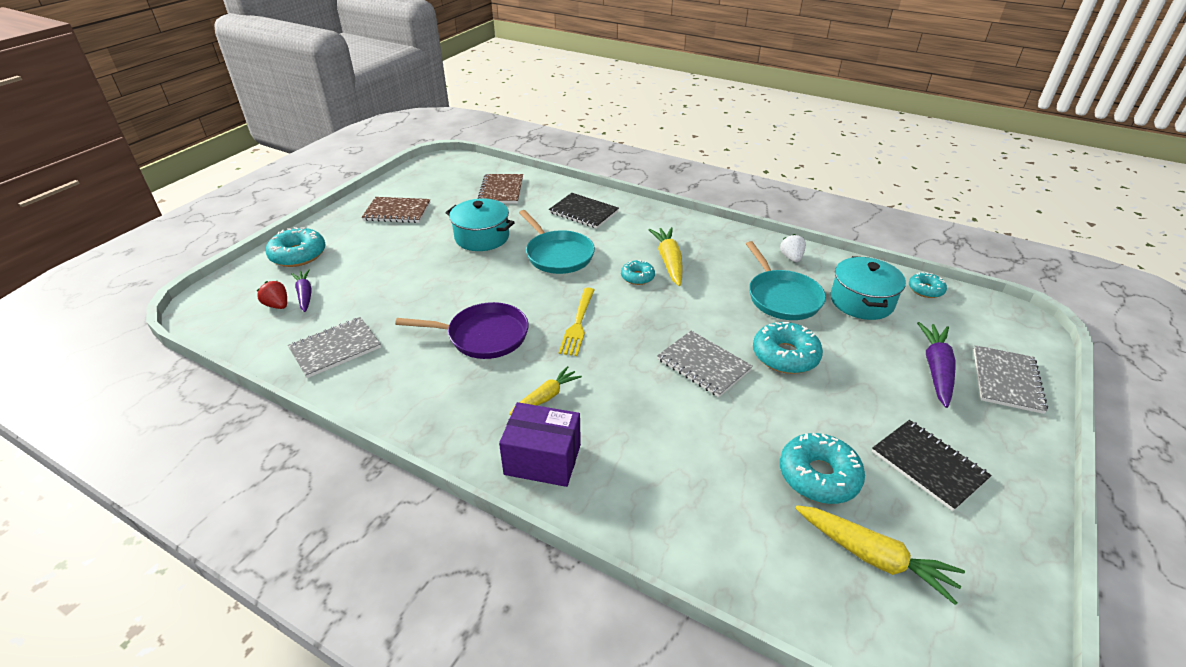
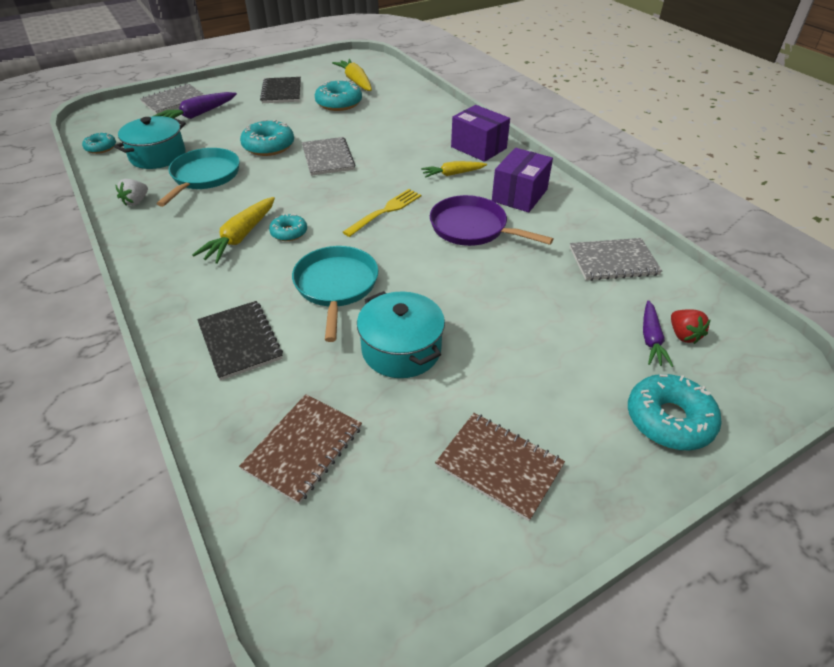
camera: 150 degrees left, 5 degrees up
(452, 395) = (519, 195): none -> purple box

